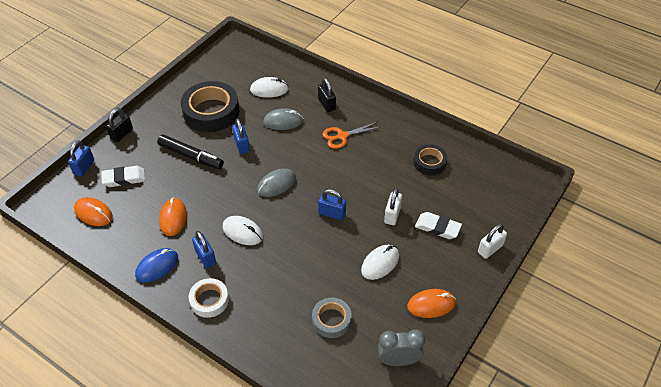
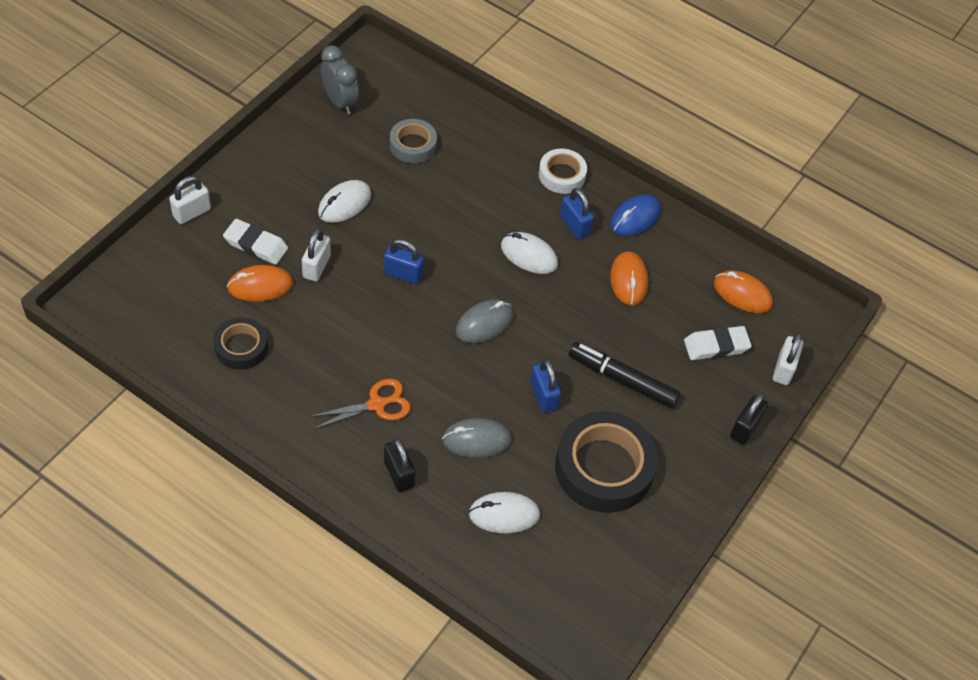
camera: 175 degrees right, 5 degrees up
(84, 167) = (783, 369): blue padlock -> white padlock
(398, 360) = (340, 102): grey clock -> grey clock turned 120 degrees counterclockwise
(431, 305) = (289, 153): orange mouse -> orange mouse (260, 286)

